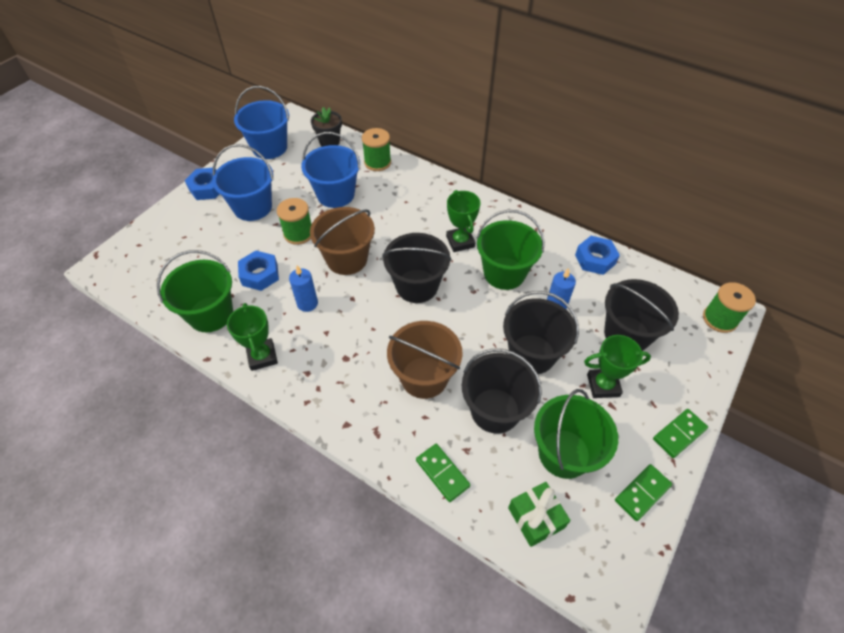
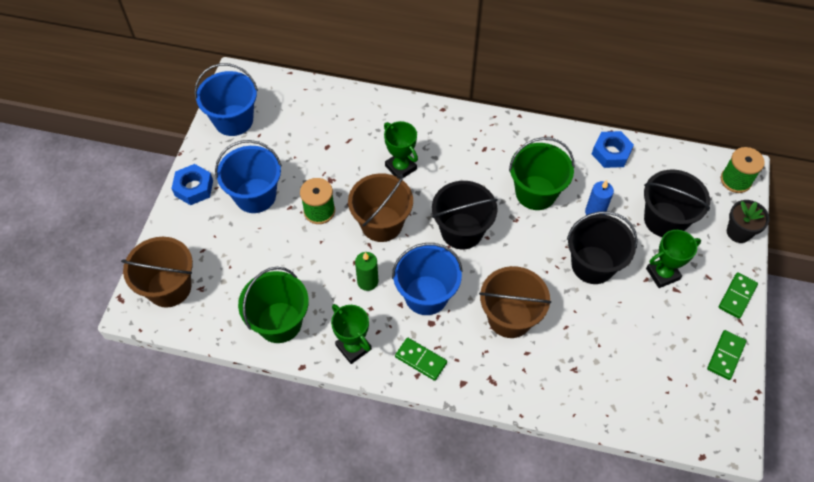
camera: 20 degrees left, 5 degrees up
(139, 257) = (169, 287): none -> brown bucket
(260, 274) = (305, 267): blue nut -> none
(307, 303) = (367, 281): blue candle -> green candle
(329, 142) = (295, 95): black flower pot -> black flower pot (738, 232)
(335, 194) = (334, 156): blue bucket -> blue bucket (426, 295)
(377, 162) = (357, 106): green spool -> none
(442, 473) = (563, 396): green domino -> green domino (420, 360)
(460, 242) = (481, 172): green trophy -> green trophy (400, 167)
(495, 410) = (583, 327): black bucket -> none
(536, 518) = (652, 405): green gift -> none
(564, 453) = (654, 344): green bucket -> none

